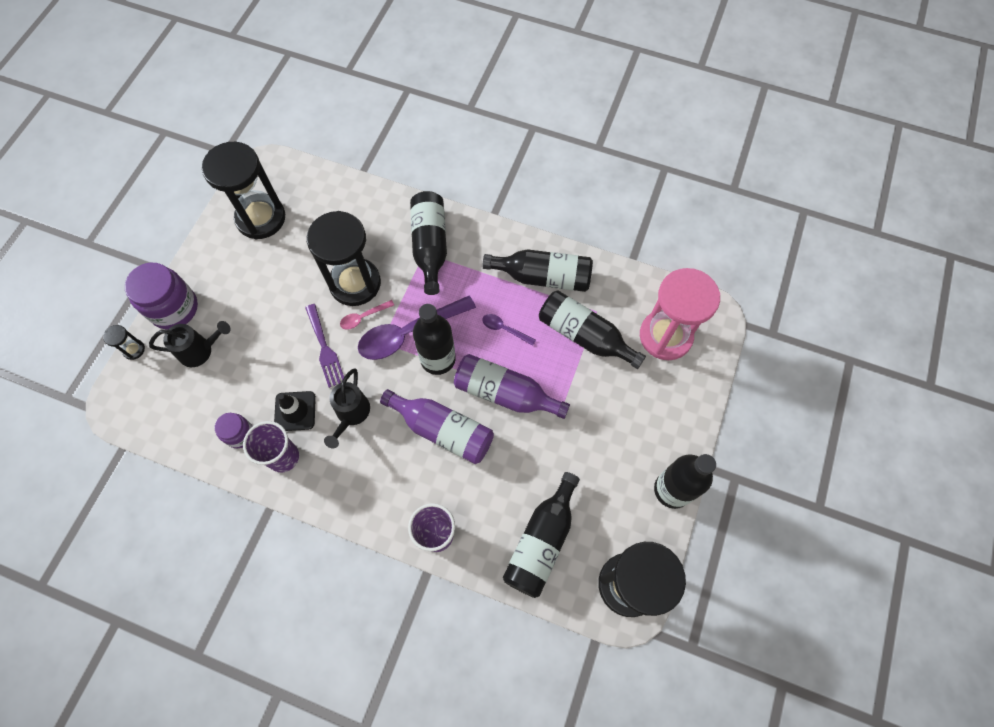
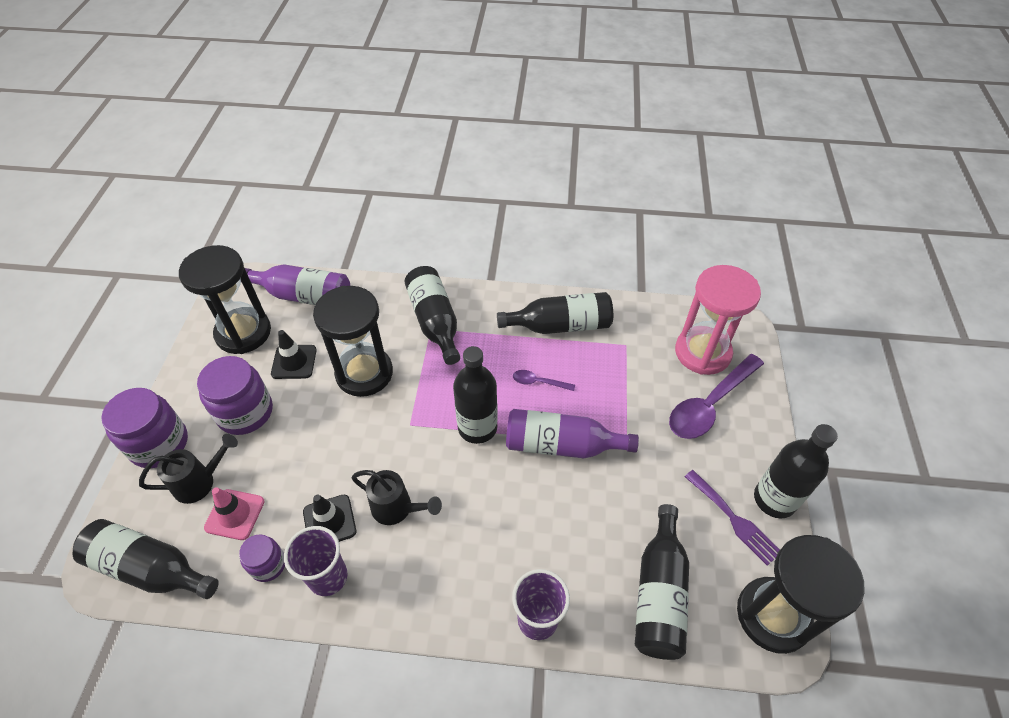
camera: 15 degrees left, 15 degrees down
(134, 350) = (116, 500): black hourglass -> none
(222, 386) = (235, 514): none -> pink traffic cone
(247, 296) = (245, 412): none -> purple jar
(298, 258) = (294, 362): none -> black traffic cone
(325, 349) = (348, 446): purple fork -> purple fork (734, 519)
(351, 414) = (397, 508): black watering can -> black watering can turned 60 degrees counterclockwise
(363, 317) = (383, 404): pink spoon -> none
(409, 333) = (438, 408): purple spoon -> purple spoon (710, 404)
(443, 430) = (507, 500): purple bottle -> purple bottle (304, 296)
(584, 335) = (622, 370): black bottle -> black bottle (150, 568)

